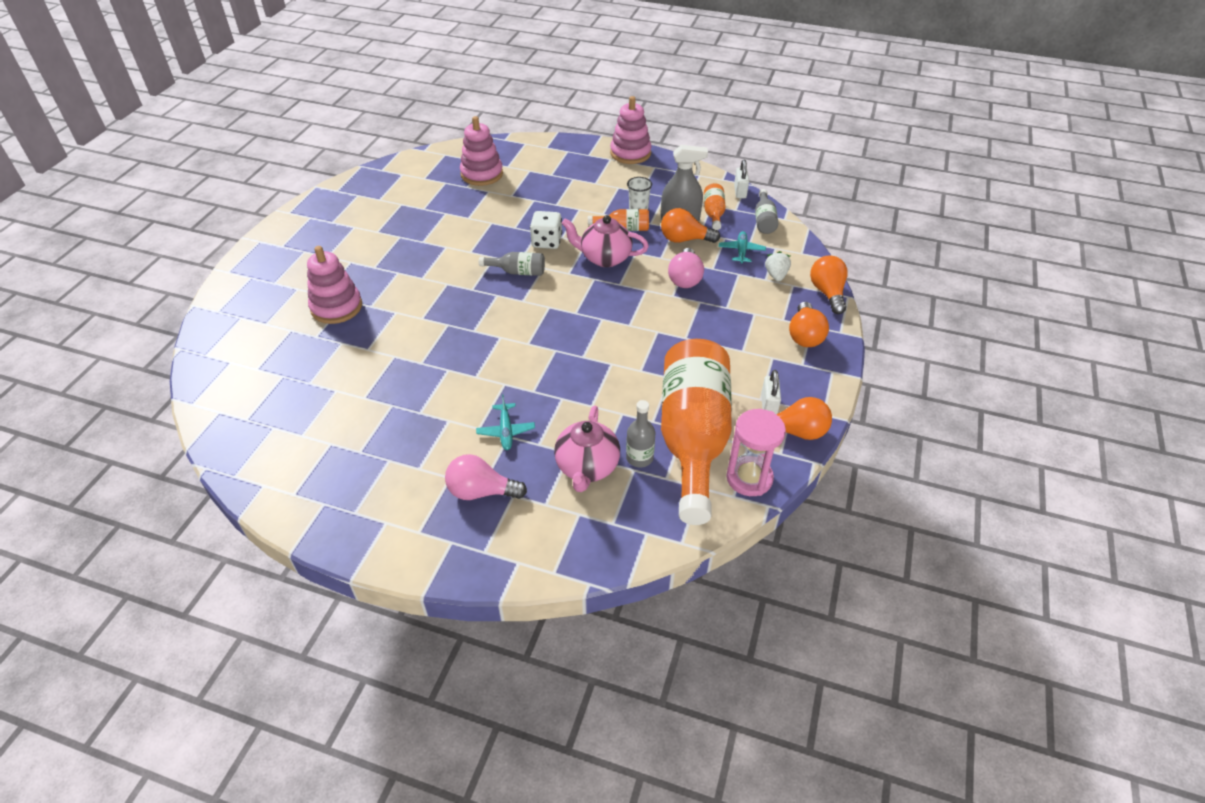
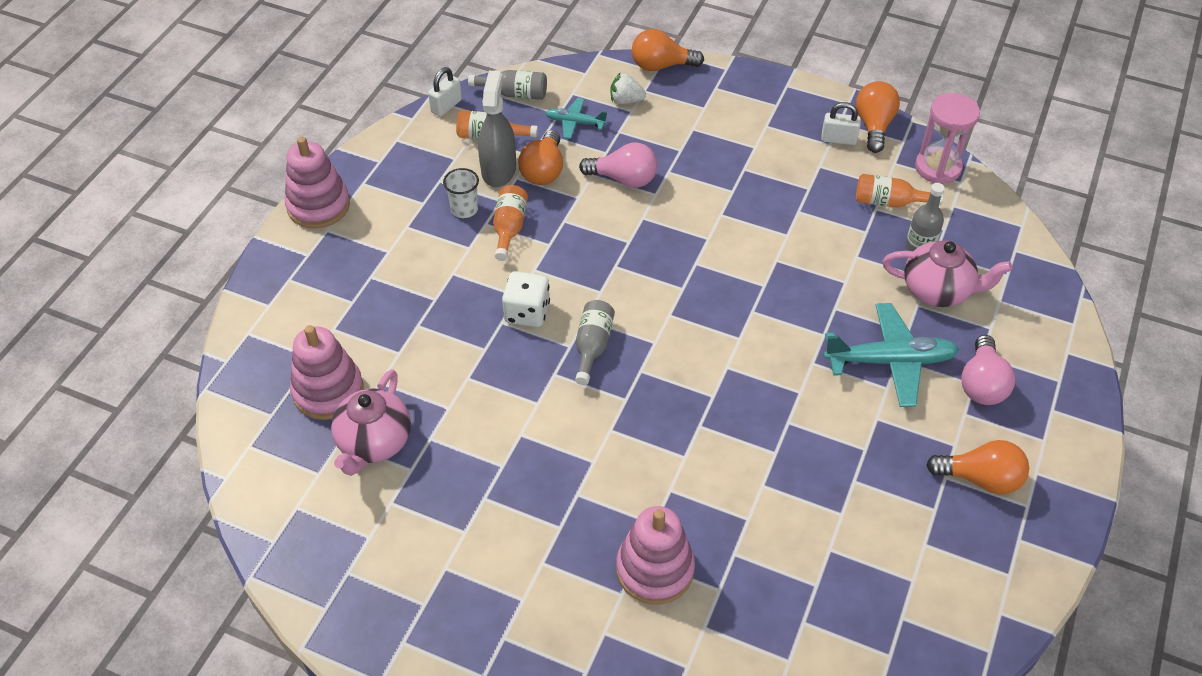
camera: 85 degrees left, 5 degrees up
(506, 431) = (890, 361): turquoise plane -> turquoise plane, size x1.85
(605, 258) = (573, 252): pink teapot -> pink teapot (374, 443)
(693, 438) = (889, 202): orange bottle -> orange bottle, size x0.40
(740, 192) = (446, 106): white padlock -> white padlock turned 60 degrees counterclockwise
(804, 335) = (732, 95): orange light bulb -> orange light bulb (980, 479)

